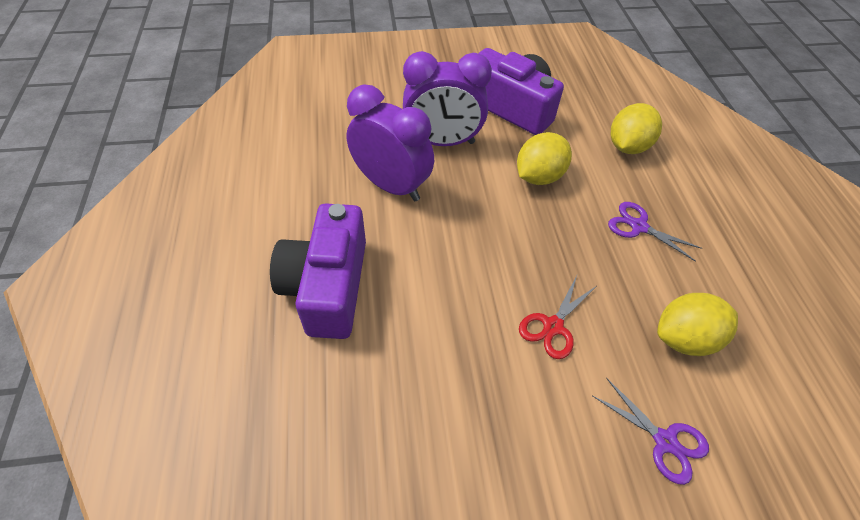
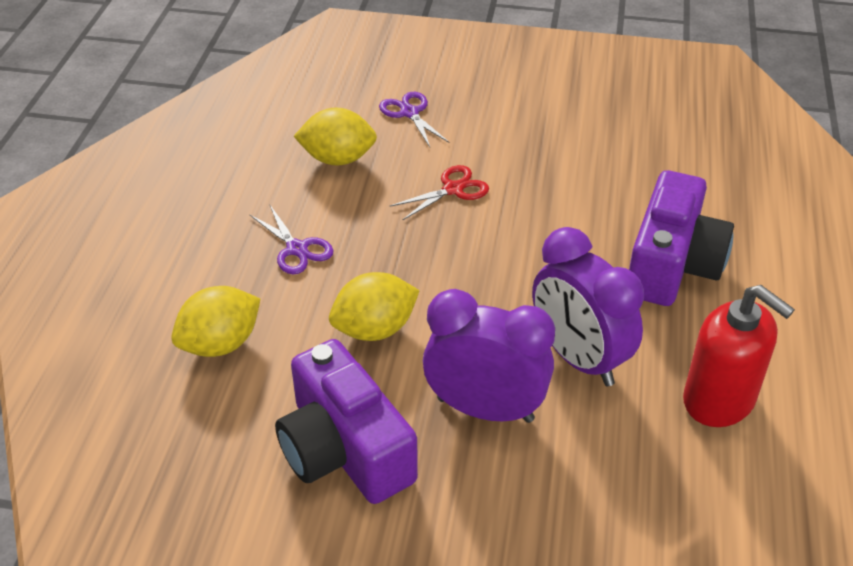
camera: 160 degrees left, 10 degrees down
(290, 177) = (719, 400): none -> red soap dispenser

